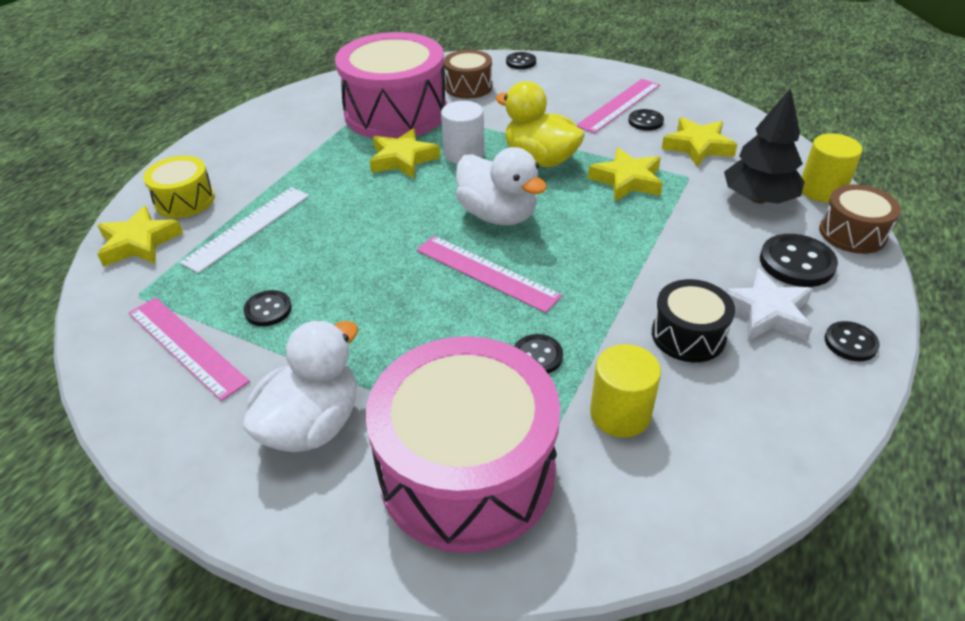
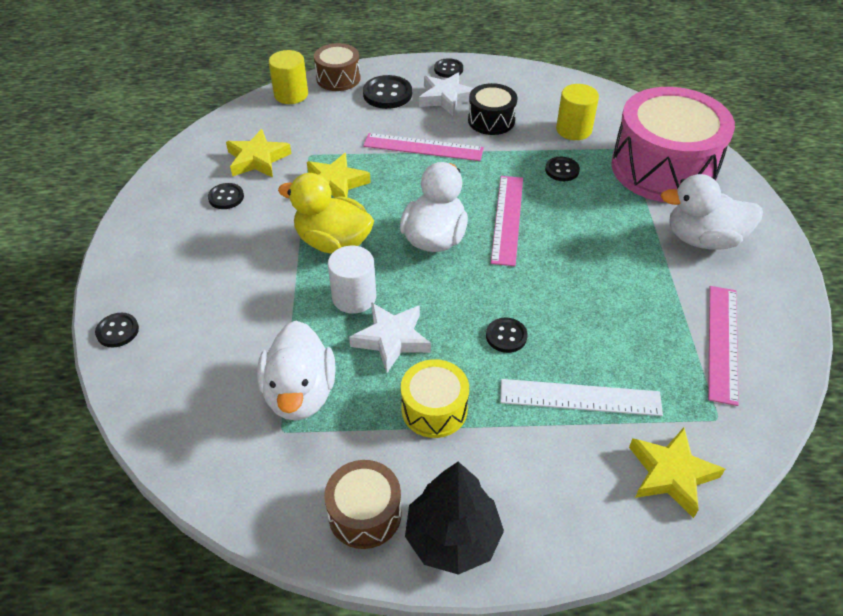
camera: 120 degrees left, 5 degrees up
(185, 200) = (588, 487): yellow drum -> yellow drum (434, 409)
(268, 310) = (649, 318): black button -> black button (506, 336)
(396, 113) = (300, 394): pink drum -> white duck
(403, 159) = (392, 339): yellow star -> white star
(468, 87) = (205, 354): brown drum -> brown drum (365, 514)
(540, 159) = (333, 242): yellow duck -> yellow duck turned 105 degrees clockwise
(619, 105) = (200, 222): pink ruler -> pink ruler (423, 147)
(758, 198) = (320, 118): black tree -> black tree (452, 538)

